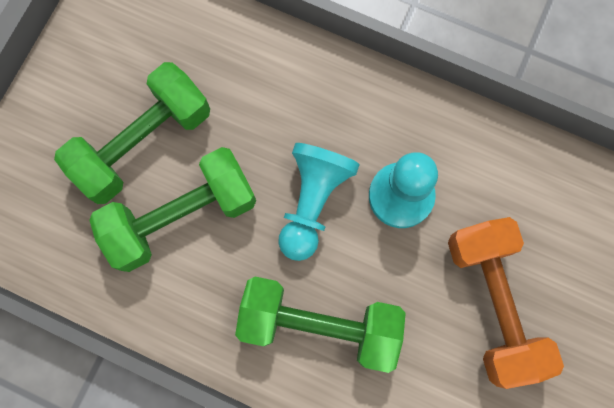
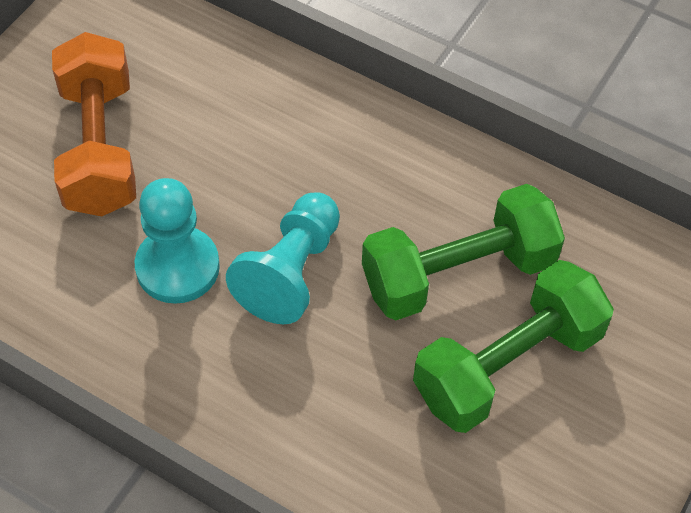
camera: 175 degrees left, 20 degrees down
(319, 324) = (303, 148): green dumbbell -> none

